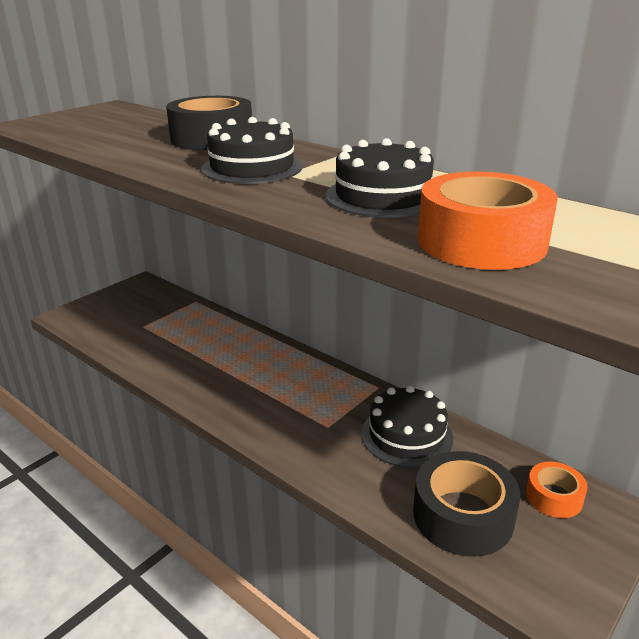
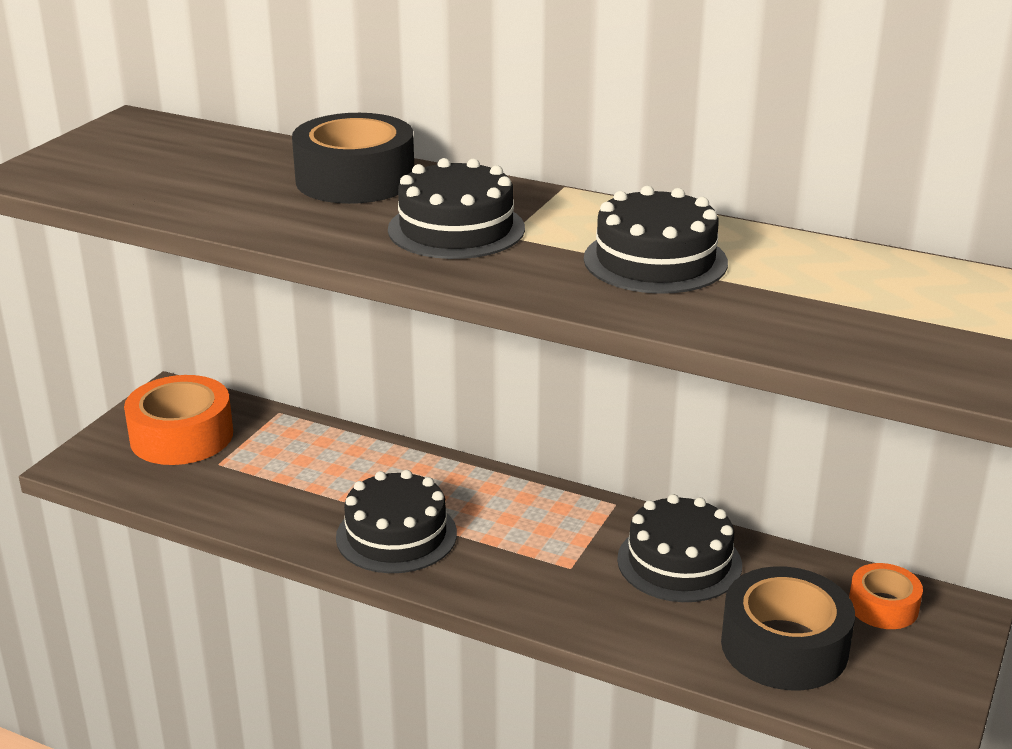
camera: 15 degrees left, 0 degrees up
(223, 386) = (396, 535): none -> black cake
(481, 242) = (802, 315): orange tape -> orange tape (181, 436)

